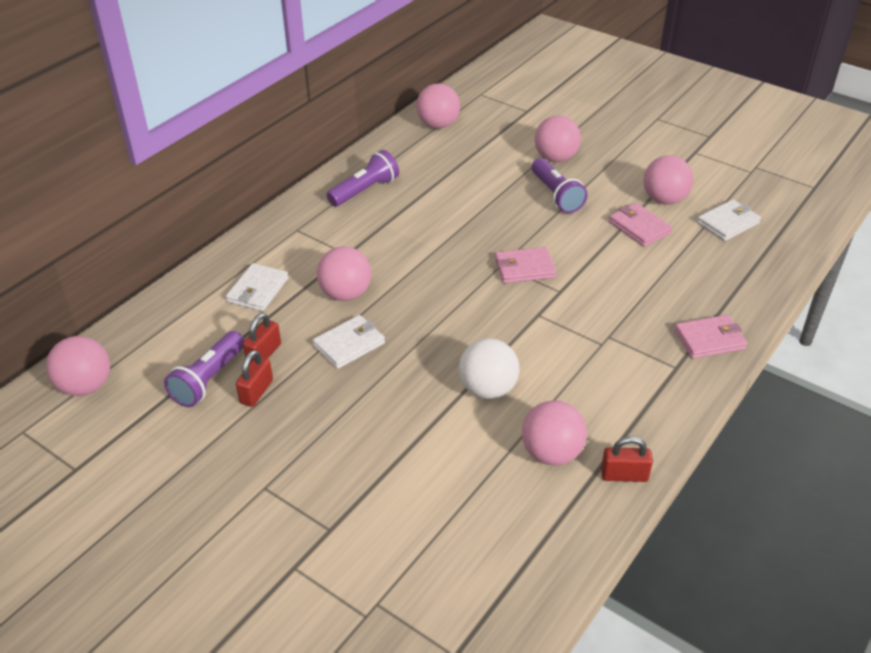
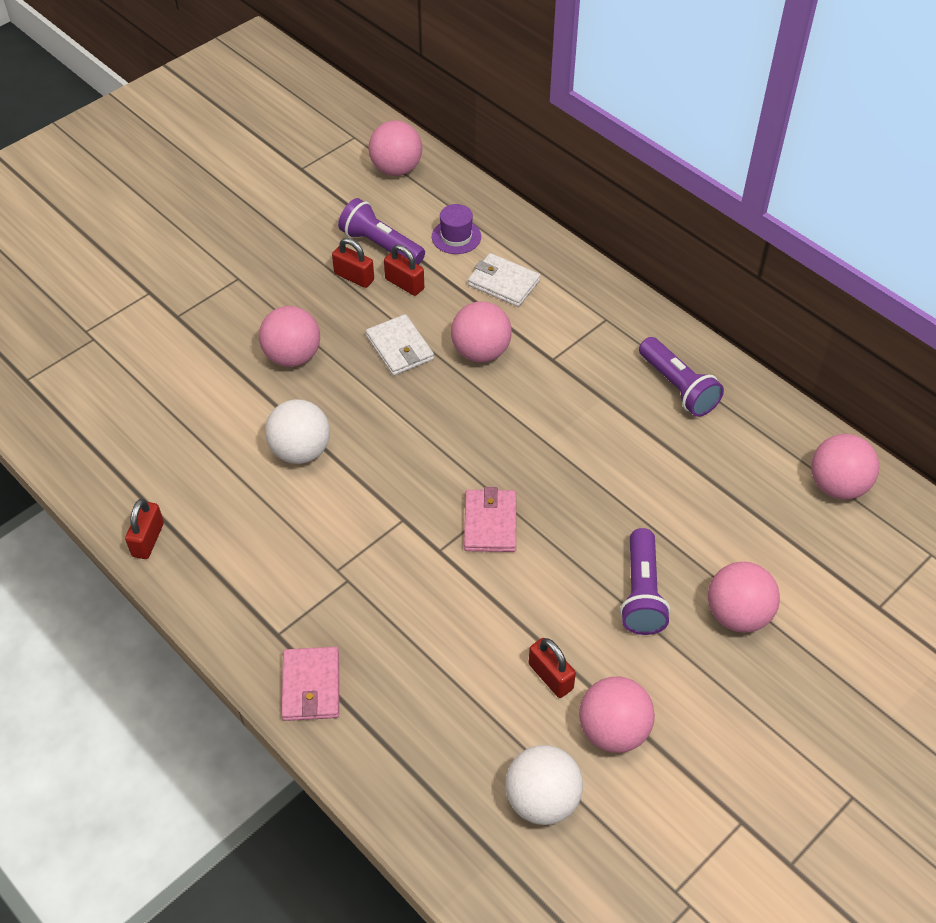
camera: 100 degrees right, 10 degrees up
(195, 328) = (456, 237): none -> purple hat
(551, 453) = (198, 486): pink ball -> pink ball (292, 356)
(556, 195) = (641, 593): purple flashlight -> purple flashlight turned 75 degrees counterclockwise
(639, 227) = (550, 676): pink wallet -> red padlock
(728, 223) = (542, 800): white wallet -> white ball

